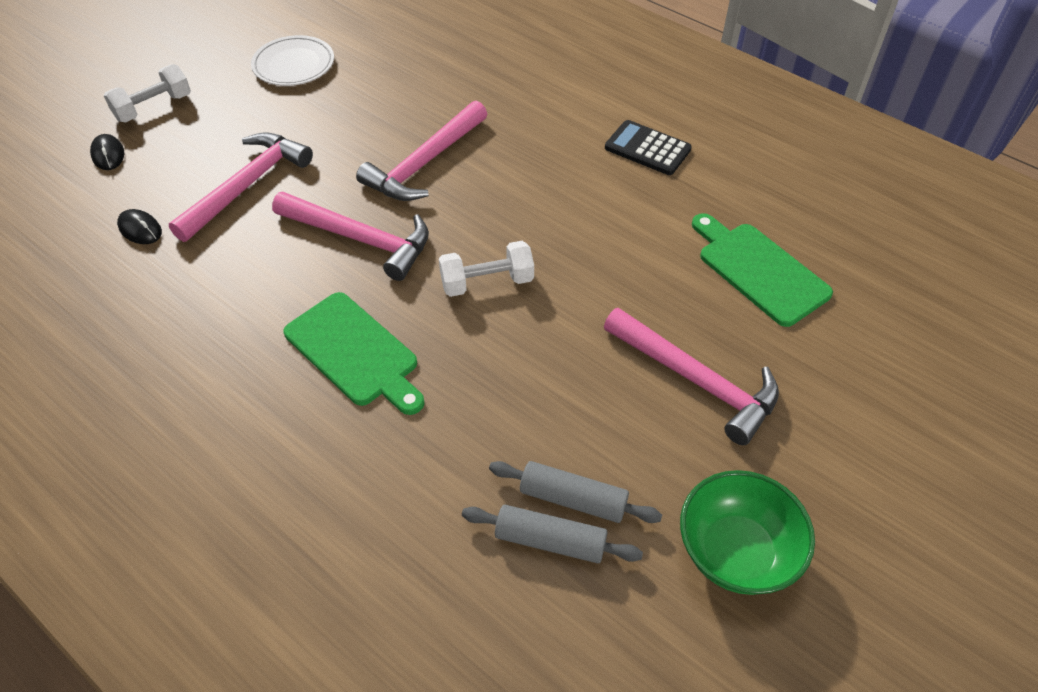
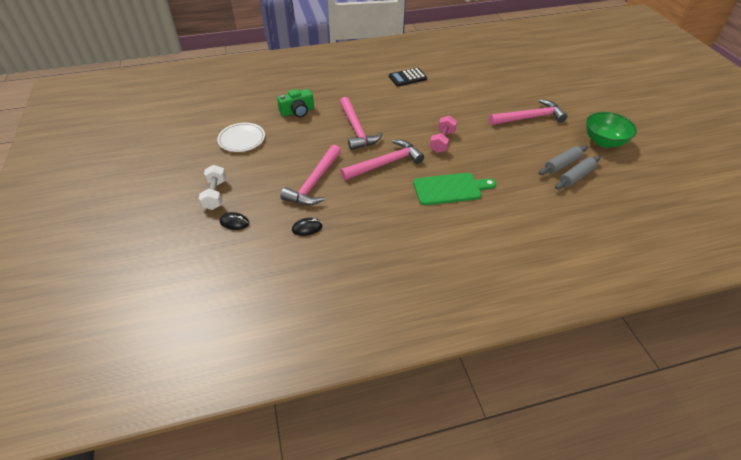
camera: 55 degrees left, 5 degrees down
(248, 185) = (314, 183): pink hammer -> pink hammer turned 135 degrees counterclockwise
(413, 79) = (297, 111): none -> green camera
(487, 282) = (442, 141): white dumbbell -> pink dumbbell
(759, 270) = (491, 84): green cutting board -> none

